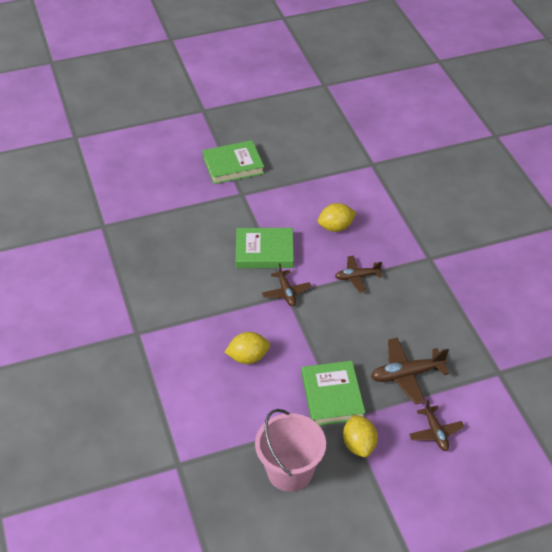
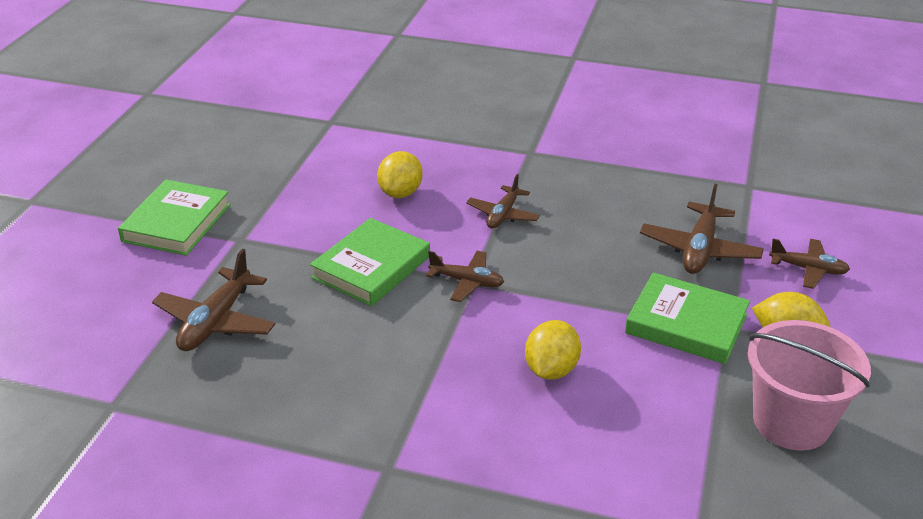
camera: 55 degrees left, 10 degrees down
(178, 223) = (216, 321): none -> brown plane

